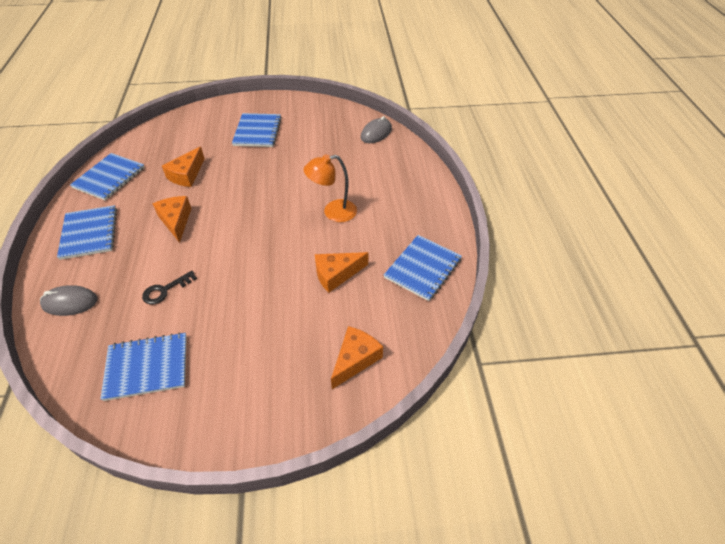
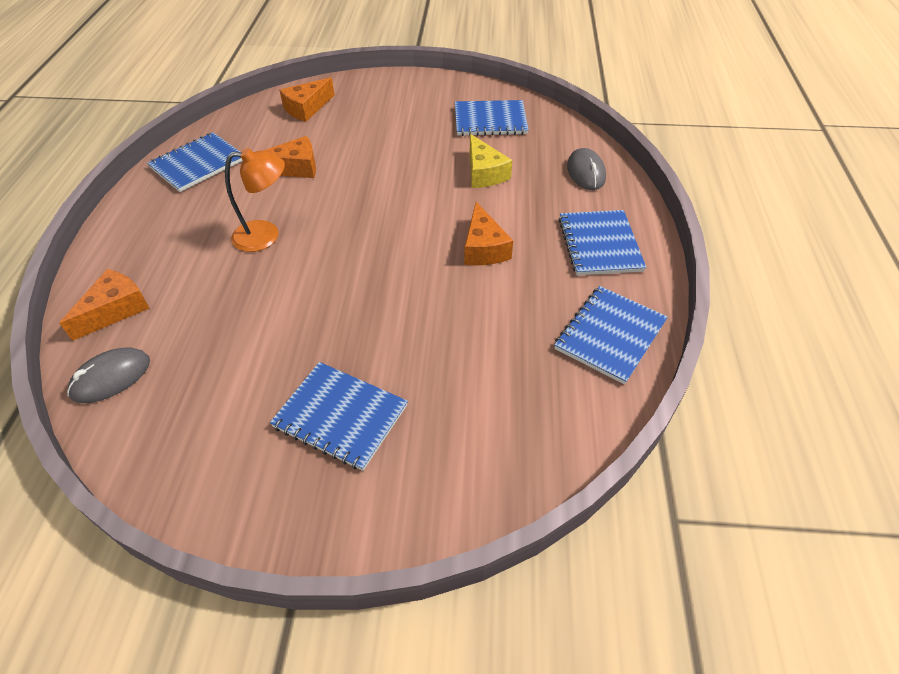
camera: 170 degrees left, 0 degrees up
(70, 302) = (585, 172): grey mouse -> grey mouse turned 75 degrees clockwise
(165, 290) = (484, 173): black key -> yellow cheese
(187, 175) = (477, 325): orange cheese -> orange cheese (115, 310)
(257, 131) = (340, 416): blue notebook -> blue notebook turned 75 degrees counterclockwise

